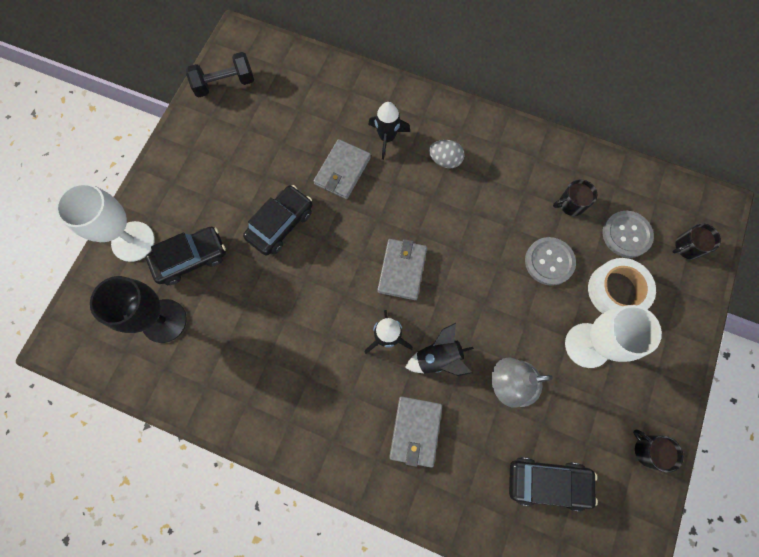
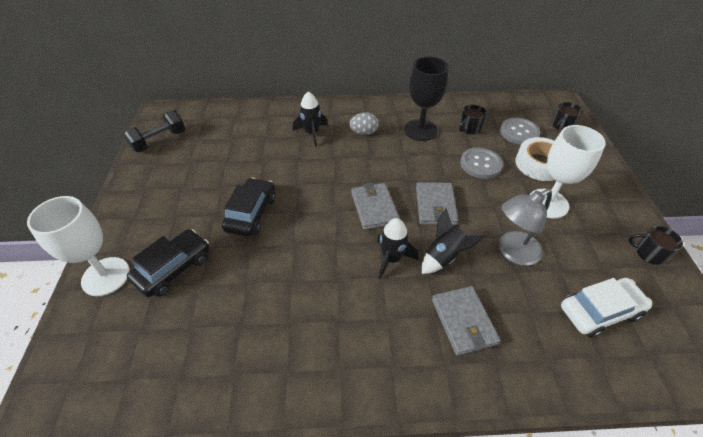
camera: 25 degrees left, 25 degrees down
(164, 321) = (163, 332): black goblet -> black goblet (420, 130)
(342, 171) = (287, 162): grey wallet -> grey wallet (435, 206)
(547, 482) = (599, 311): black car -> white car

